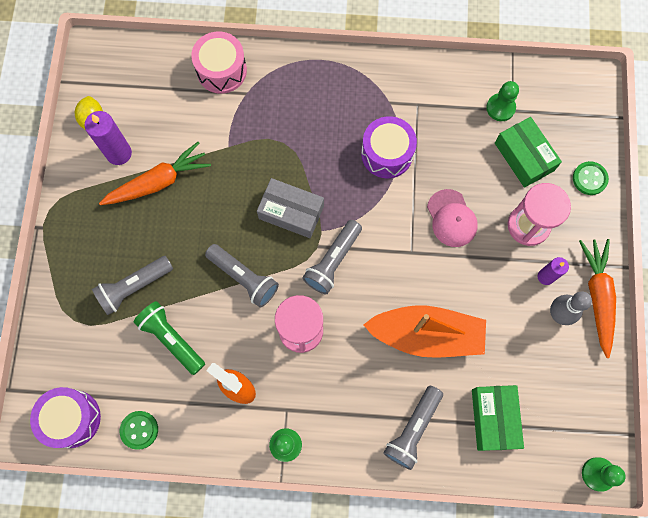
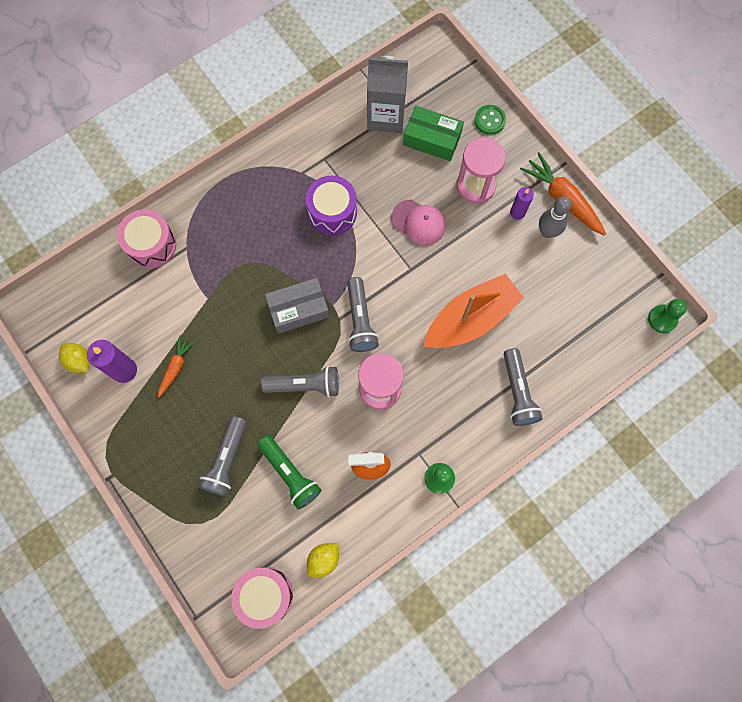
camera: 40 degrees left, 0 degrees up
(72, 418) = (265, 595): purple drum -> pink drum
(139, 430) = (324, 559): green button -> yellow lemon
(158, 182) = (176, 367): orange carrot -> orange carrot, size x0.58
(172, 339) = (290, 474): green flashlight -> green flashlight turned 135 degrees counterclockwise
(494, 418) = (565, 339): green box -> none
(500, 108) = (386, 116): green pawn -> grey carton

